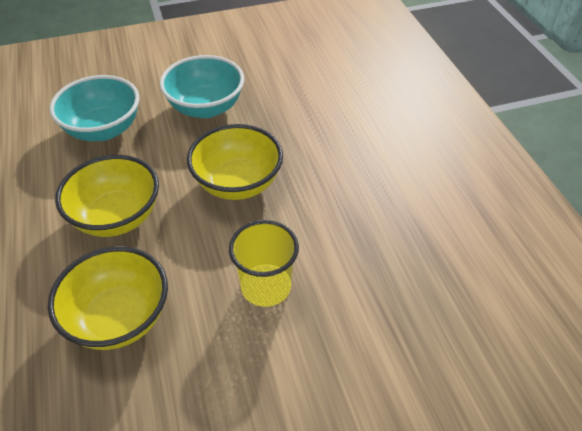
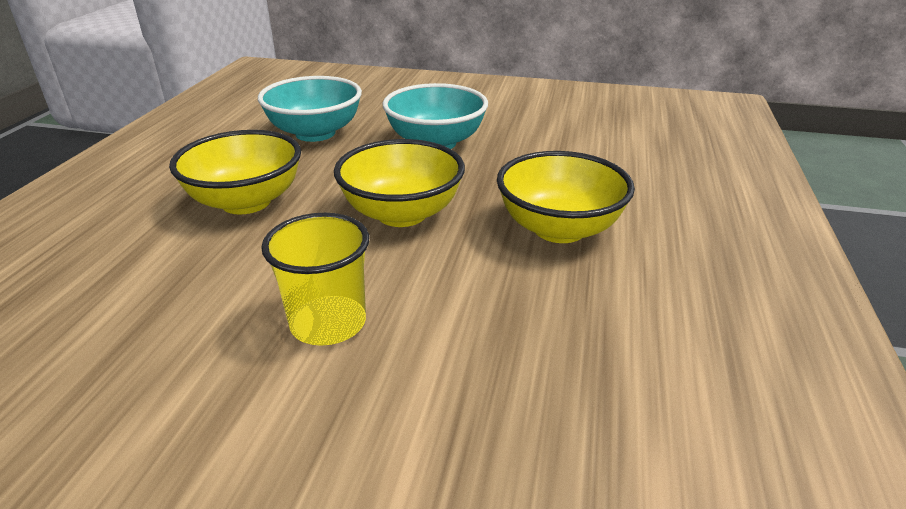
camera: 30 degrees right, 15 degrees down
(119, 318) = (143, 288): yellow bowl -> yellow bowl (559, 229)

